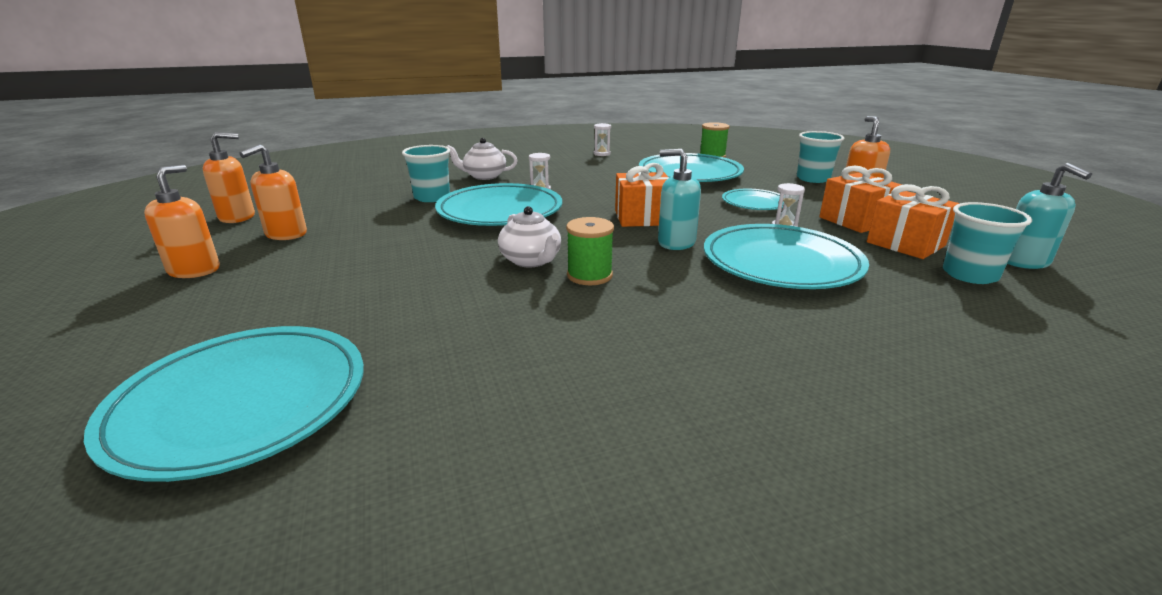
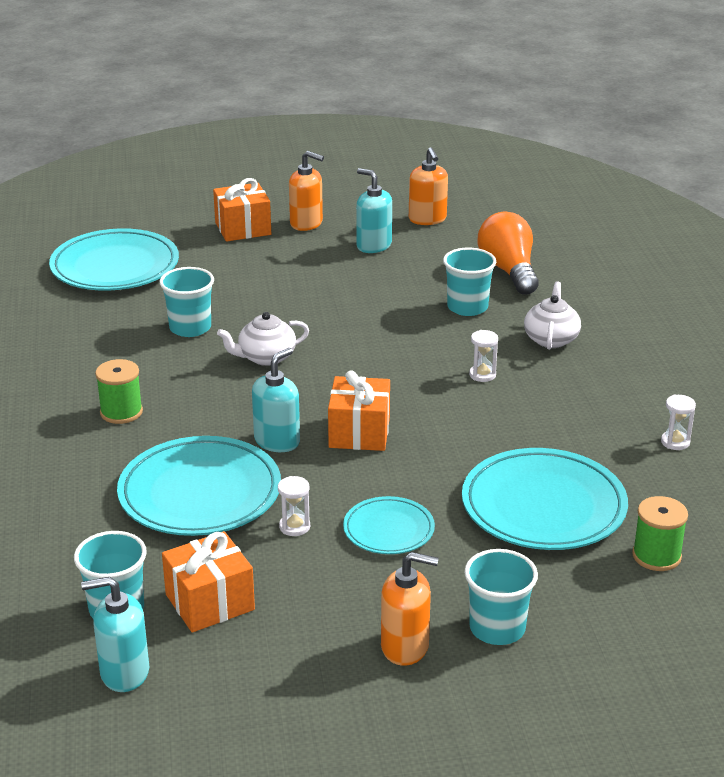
camera: 100 degrees right, 5 degrees up
(286, 234) = (373, 245): orange soap dispenser -> turquoise soap dispenser
(368, 188) = (508, 270): none -> orange light bulb
(467, 308) = (190, 328): none -> turquoise cup
(500, 211) = (407, 346): turquoise plate -> none
(589, 275) = (222, 383): green spool -> green spool (121, 412)
(855, 221) = (296, 594): orange gift -> orange gift (243, 228)

